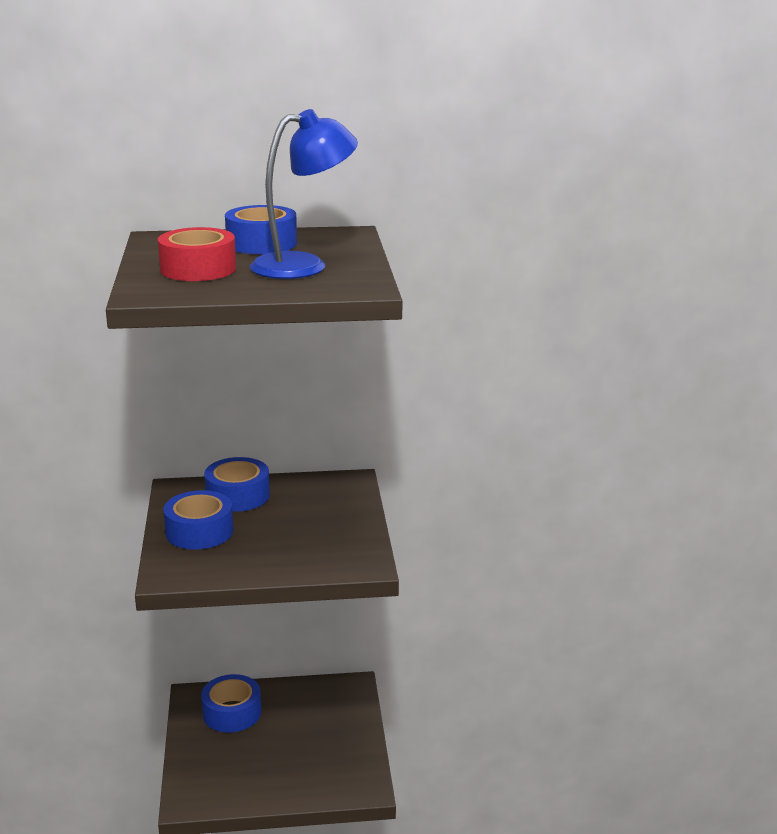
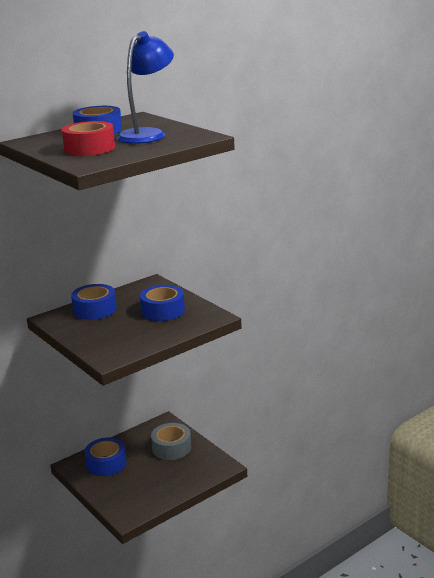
camera: 30 degrees left, 0 degrees up
(199, 531) = (97, 333): blue tape -> blue tape (163, 310)
(327, 728) = (171, 448): none -> grey tape

